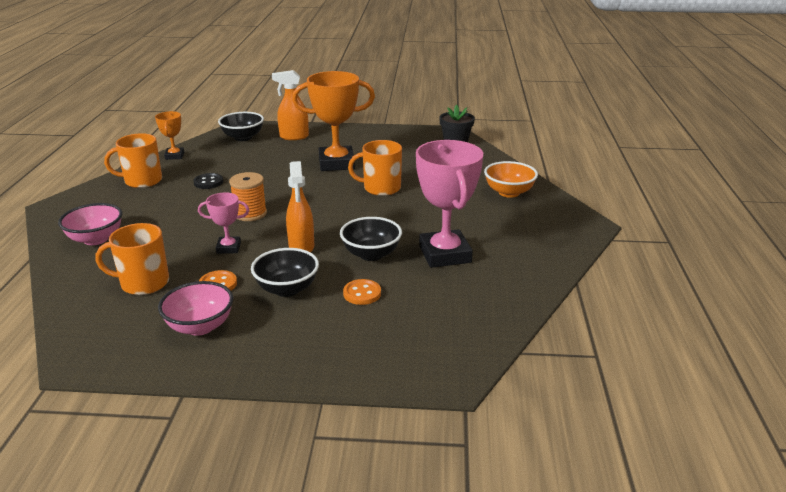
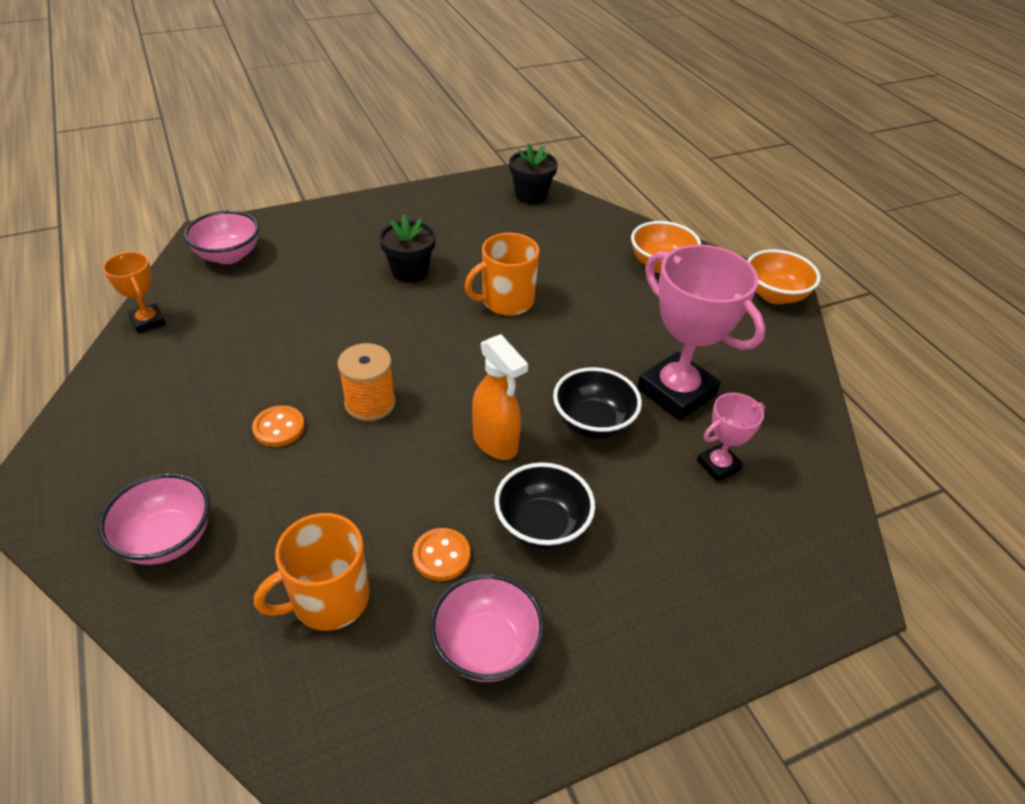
camera: 30 degrees left, 15 degrees up
(142, 181) = (138, 390): orange mug -> none
(208, 182) = (252, 361): black button -> none
(228, 248) = (396, 480): pink trophy -> pink trophy (718, 465)
(243, 137) = (228, 256): black bowl -> pink bowl
(293, 137) = (305, 236): orange spray bottle -> none
(336, 163) = (410, 271): orange trophy -> black flower pot
(362, 293) = (639, 496): orange button -> orange button (279, 428)
(579, 225) = (774, 295): none -> orange bowl

